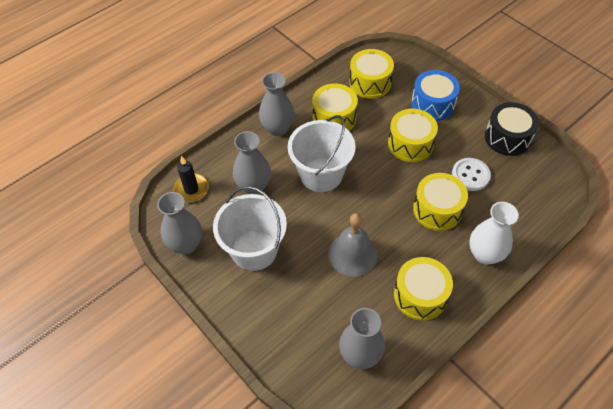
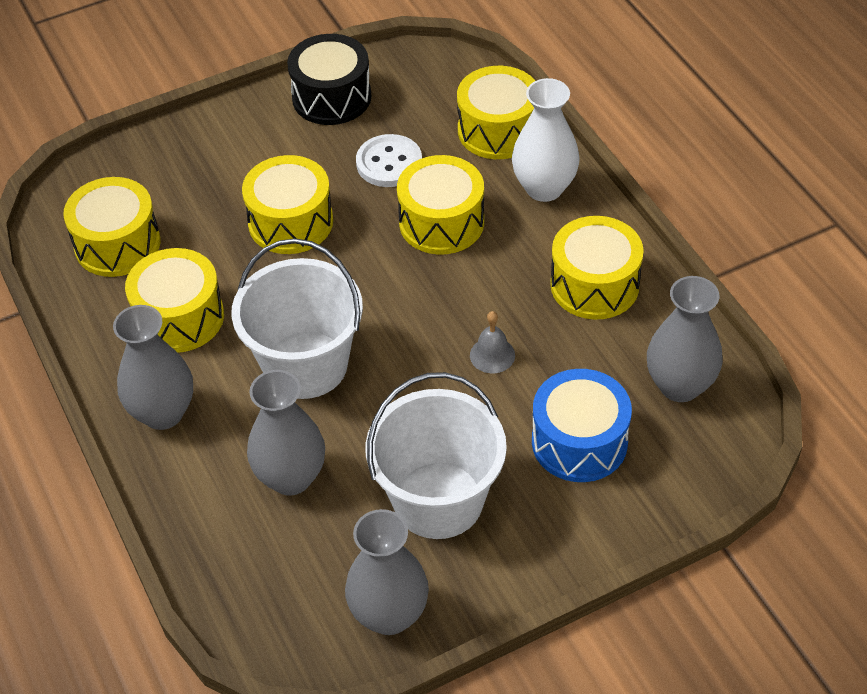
camera: 75 degrees left, 5 degrees down
(191, 189) = (256, 588): black candle -> none
(352, 254) = (492, 355): grey bell -> grey bell, size x0.51
(432, 104) = (215, 169): blue drum -> blue drum (579, 442)
(520, 221) = (498, 130): none -> yellow drum

